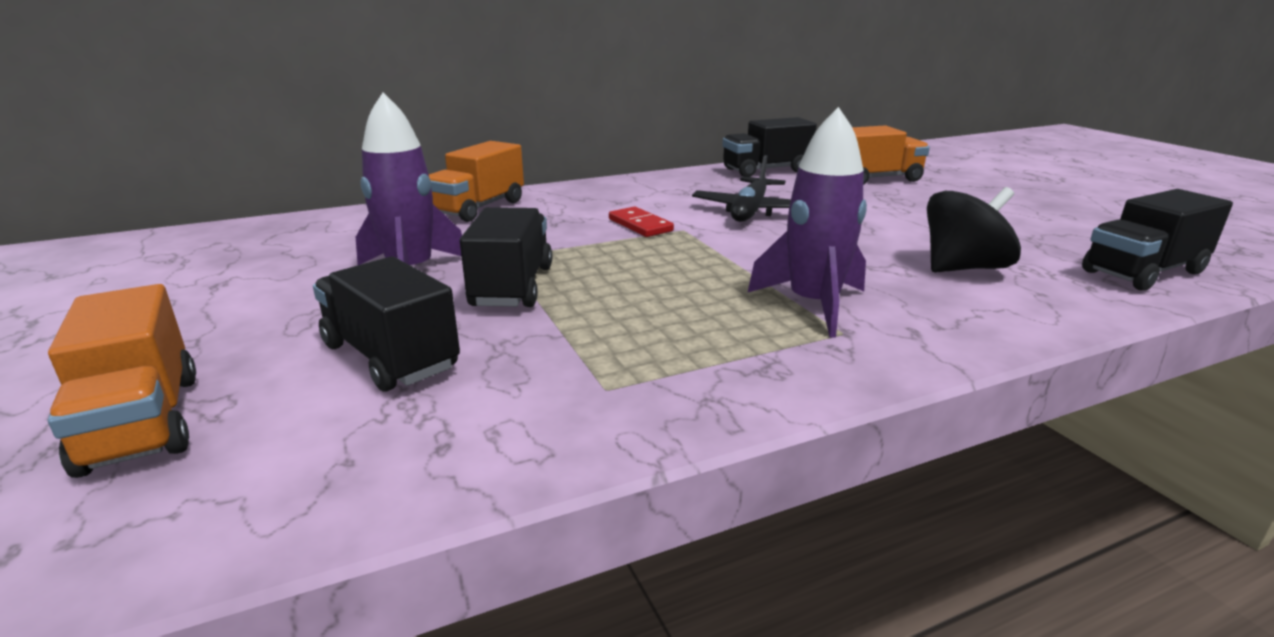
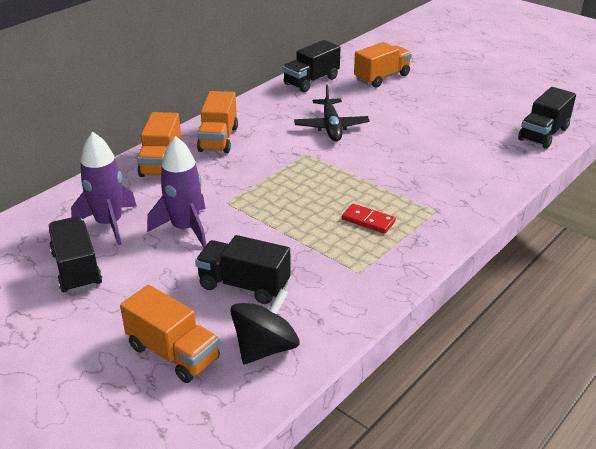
camera: 25 degrees left, 10 degrees up
(512, 286) = (255, 224): black truck -> black truck (77, 269)
(578, 199) = (218, 139): none -> orange truck
(640, 225) = (279, 155): red domino -> red domino (368, 220)
(813, 305) = (412, 196): purple rocket -> purple rocket (109, 223)
(963, 268) = (465, 151): black spinning top -> black spinning top (265, 348)

